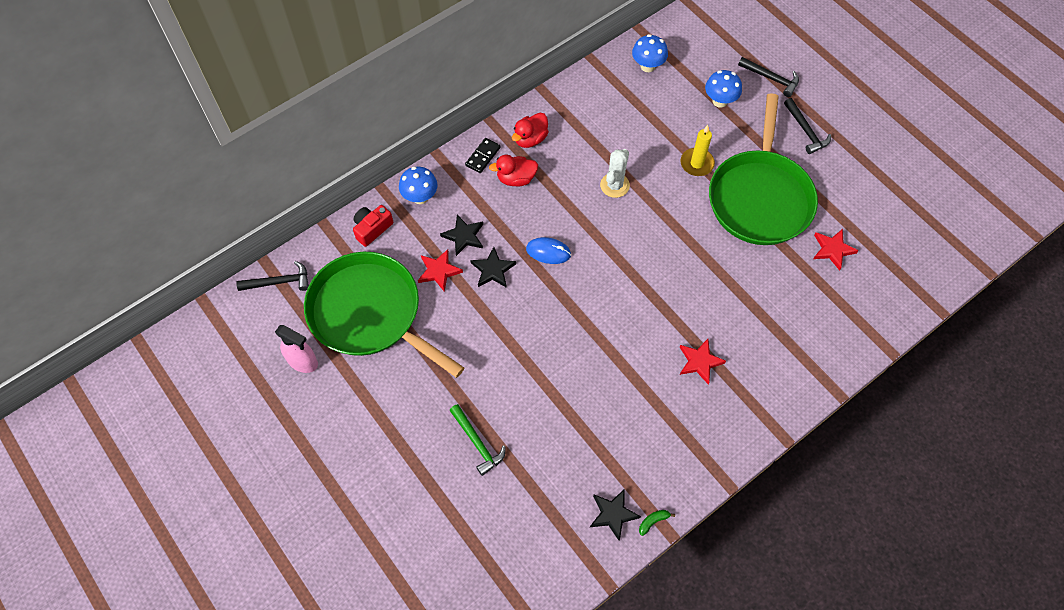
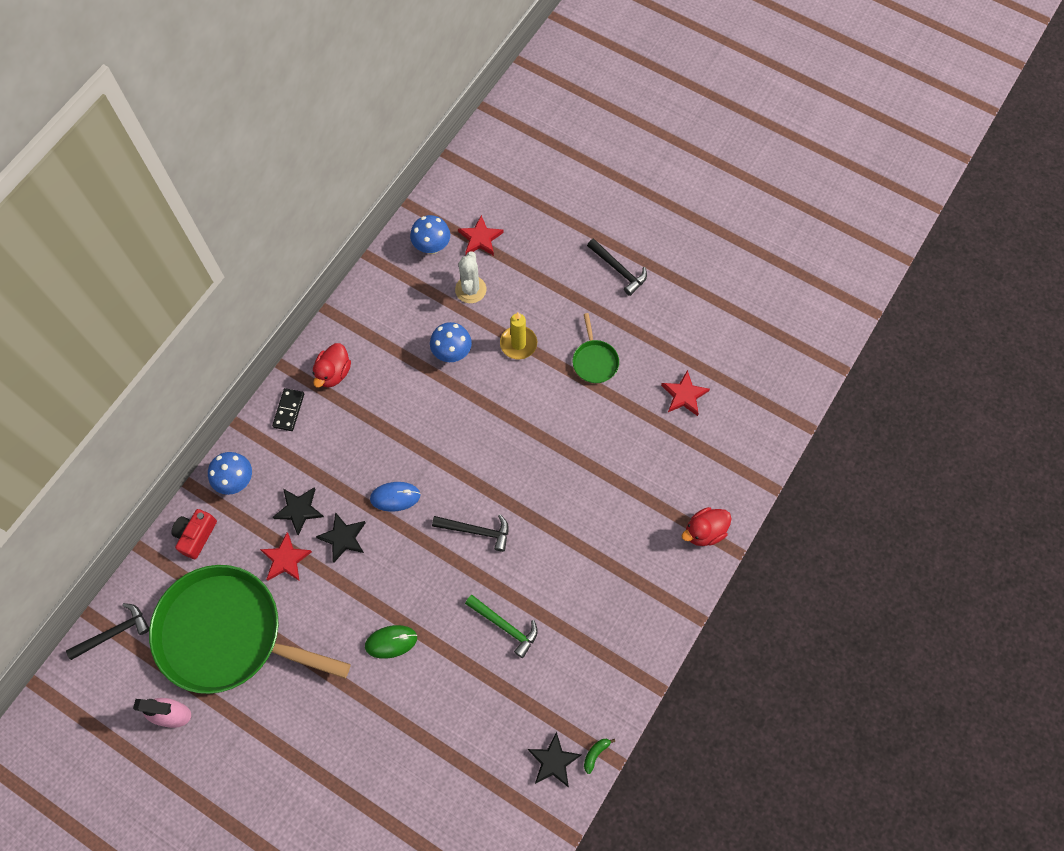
camera: 20 degrees left, 5 degrees up
(477, 443) = (391, 736): green hammer -> green hammer (505, 626)
(504, 366) = (391, 642): none -> green mouse
(516, 179) = (333, 424): red duck -> red duck (704, 531)
(614, 185) = (441, 397): white cactus -> white cactus (470, 289)
(699, 362) = (589, 565): red star -> red star (480, 238)
(720, 101) = (520, 264): blue mushroom -> blue mushroom (452, 353)
(760, 197) = (594, 361): green pan -> green pan, size x0.40
(771, 79) = (565, 220): black hammer -> black hammer (476, 531)

